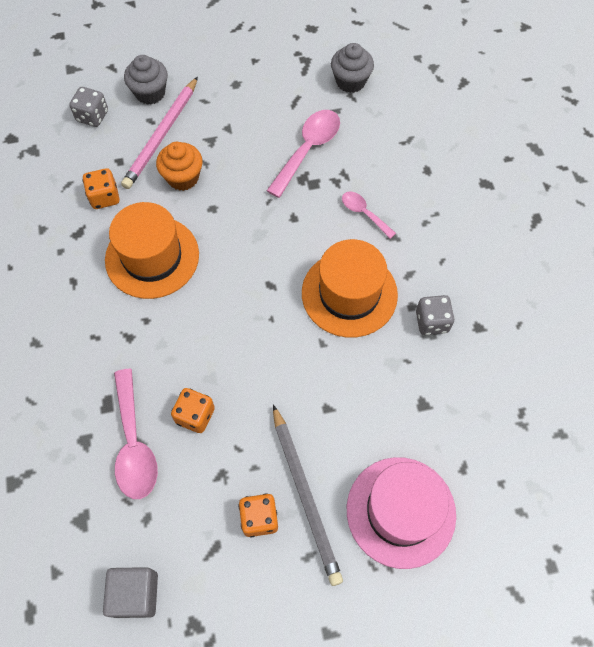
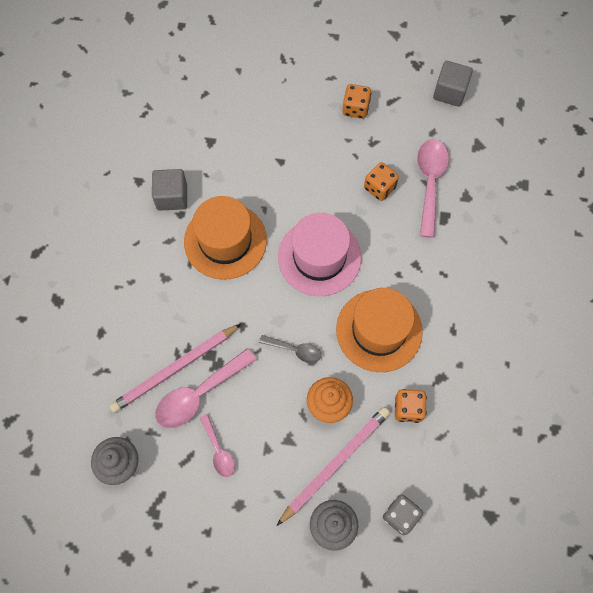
camera: 160 degrees left, 5 degrees up
(232, 213) = (295, 350): none -> grey spoon
(305, 495) = (319, 112): grey pencil -> none
(340, 162) = (175, 369): none -> pink pencil
(364, 213) = (179, 308): pink spoon -> pink spoon (218, 450)
(400, 511) = (260, 83): pink hat -> pink hat (319, 257)
(432, 322) = (172, 197): grey dice -> grey cube

